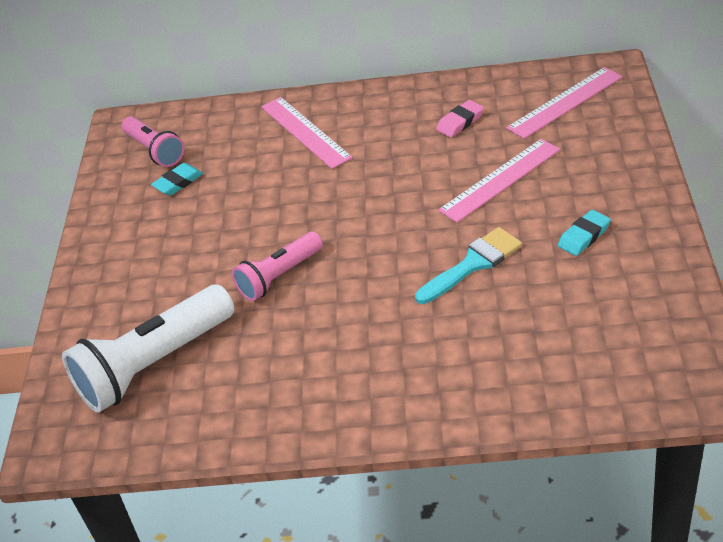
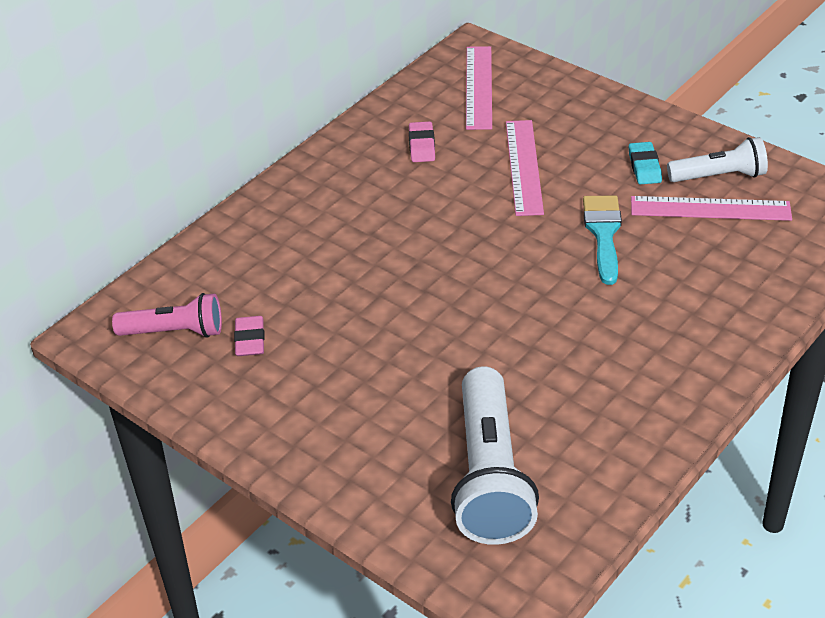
camera: 55 degrees left, 0 degrees up
(178, 182) = (250, 340): turquoise eraser -> pink eraser
(279, 276) = (475, 342): pink flashlight -> none
(305, 132) = (299, 229): pink ruler -> pink ruler (710, 209)
(629, 282) = (719, 176): none -> white flashlight

